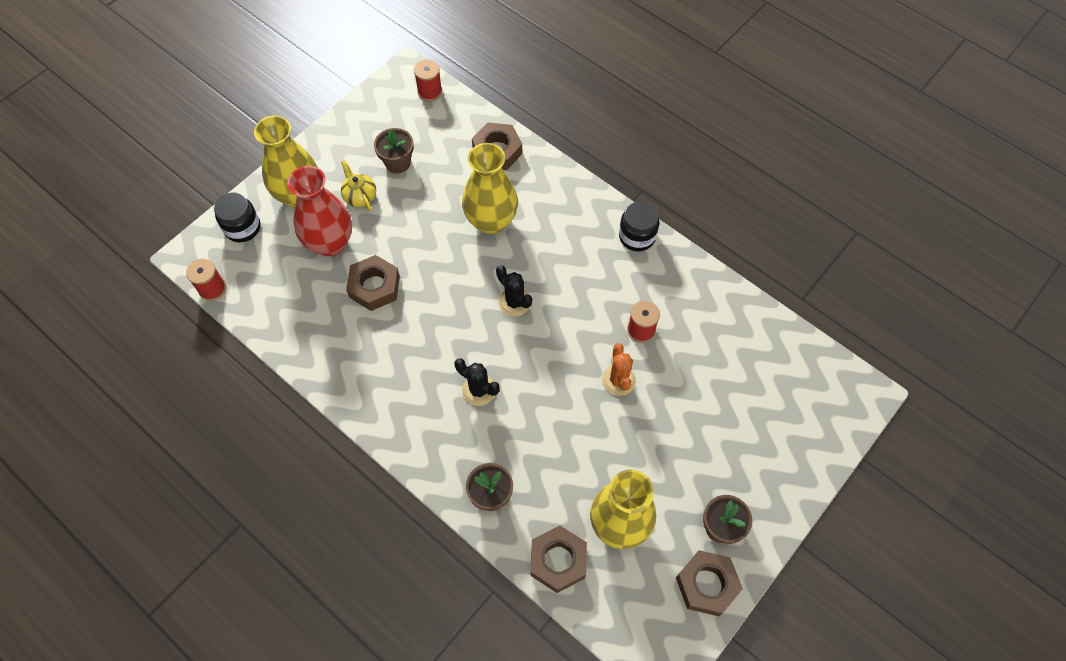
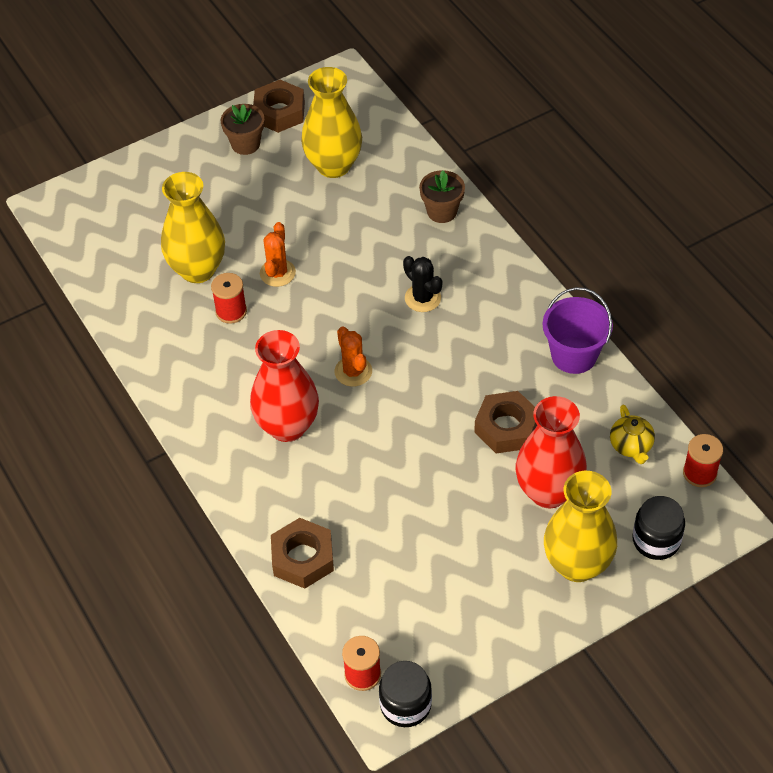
camera: 160 degrees left, 10 degrees down
(331, 368) = (574, 355): none -> purple bucket
(360, 196) = (498, 543): yellow teapot -> yellow teapot (631, 446)
(397, 162) = (438, 576): brown flower pot -> none
(491, 221) = (345, 468): yellow vase -> yellow vase (197, 269)
(514, 302) = (353, 371): black cactus -> orange cactus
(548, 242) = (287, 426): none -> red vase
(558, 560) = (399, 154): brown nut -> none
(637, 236) = (183, 406): black jar -> black jar (405, 705)

